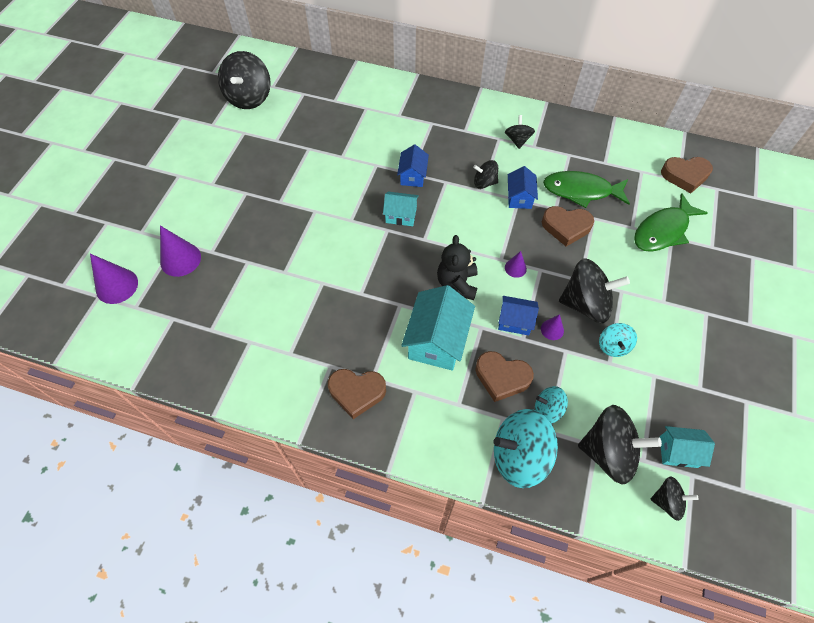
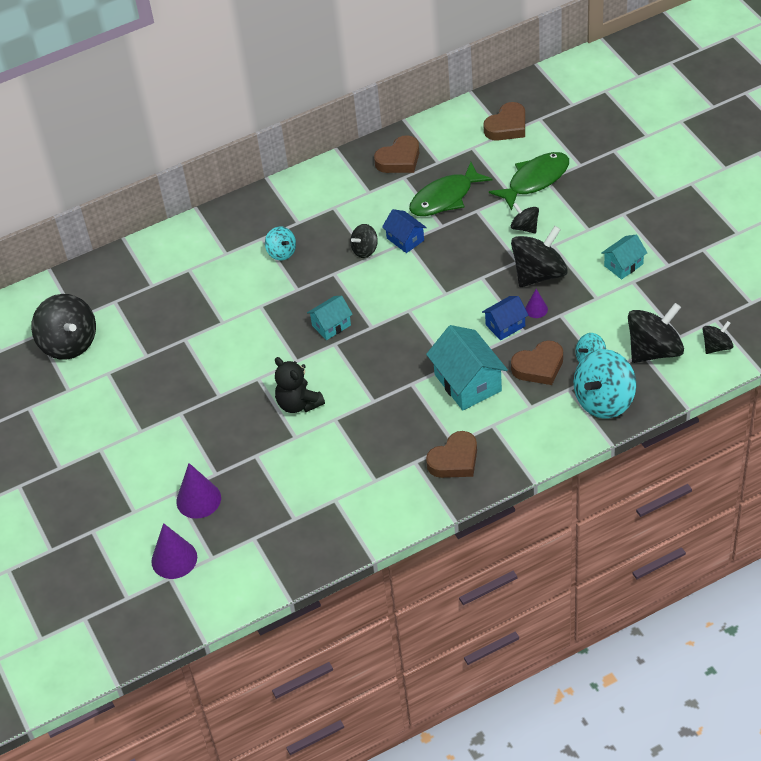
camera: 40 degrees left, 10 degrees down
(412, 176) = (301, 290): blue house -> none
(457, 284) = (435, 336): black teddy bear -> black teddy bear (298, 403)
(515, 268) = (463, 291): purple cone -> none
(517, 140) = (350, 197): black spinning top -> black spinning top (525, 227)
(566, 227) = (465, 233): brown heart -> brown heart (399, 159)
(613, 346) = (587, 285): turquoise spinning top -> turquoise spinning top (281, 252)
(663, 230) = (535, 180): green fish -> green fish turned 135 degrees counterclockwise
(678, 452) = (694, 314): turquoise house -> turquoise house (623, 265)

